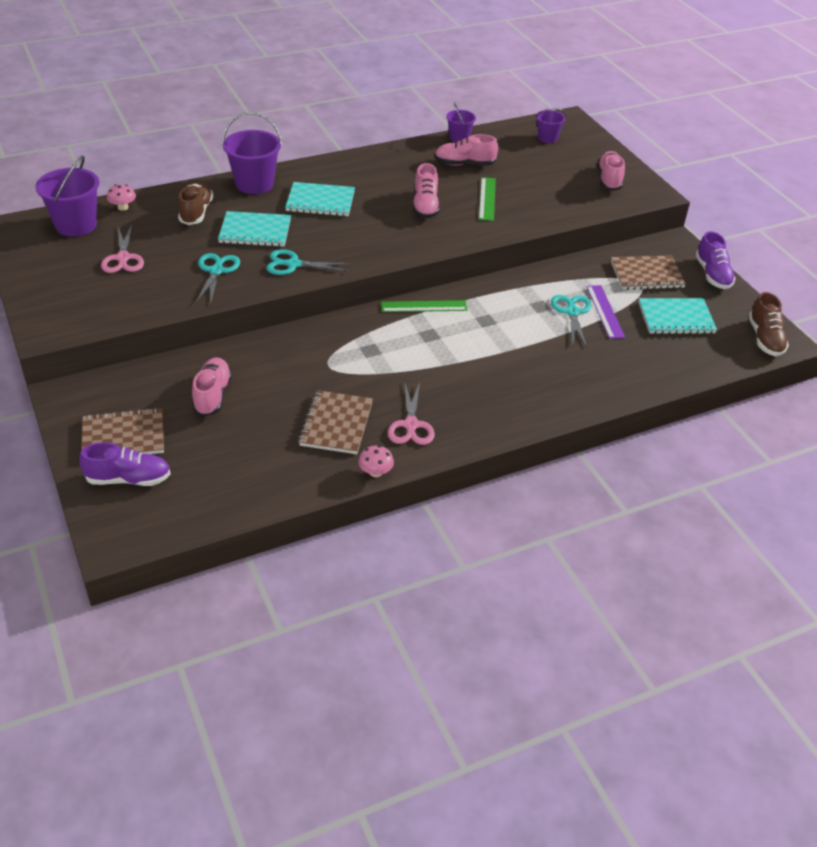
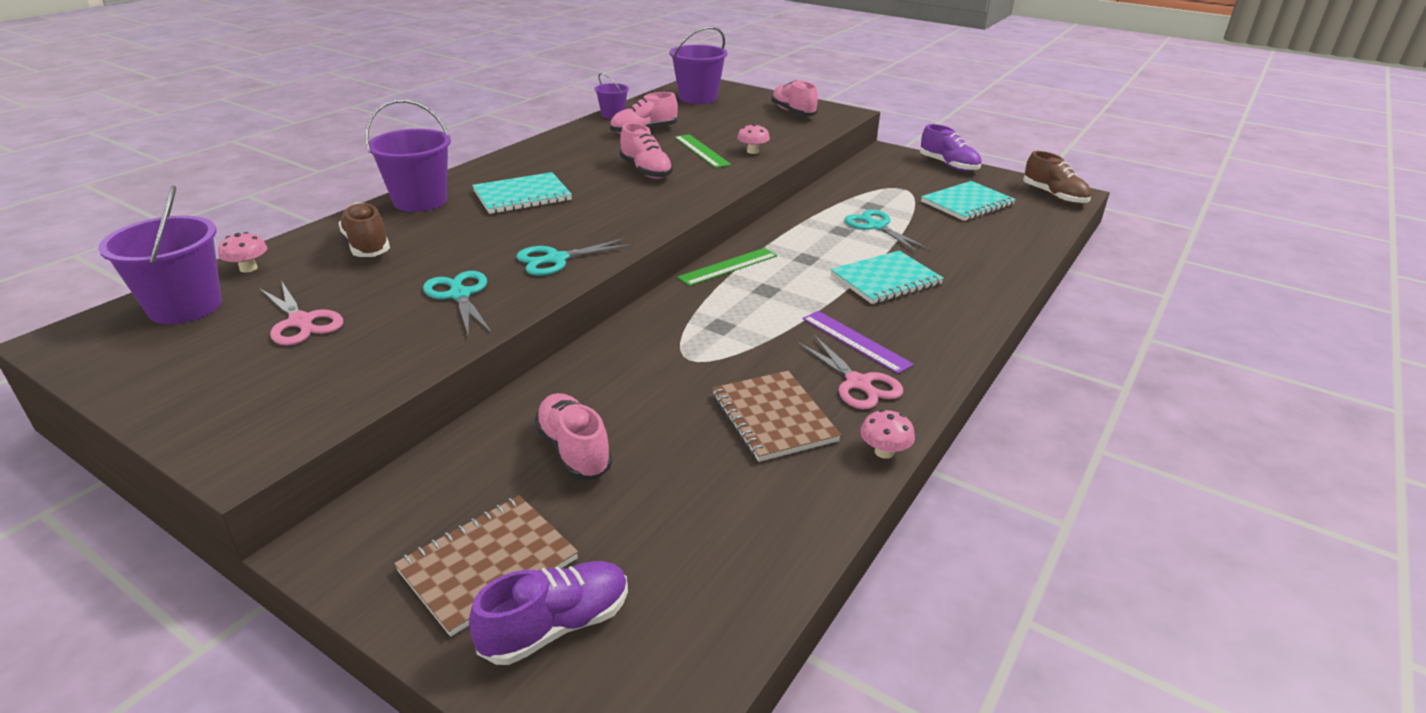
camera: 30 degrees left, 10 degrees down
(255, 231) = (470, 242): turquoise notebook -> turquoise notebook (885, 280)
(526, 212) = (752, 151): none -> pink mushroom
(547, 138) = (698, 98): purple bucket -> purple bucket, size x1.77
(605, 311) = (903, 217): purple ruler -> purple ruler (855, 341)
(646, 275) = (898, 180): brown notebook -> none

